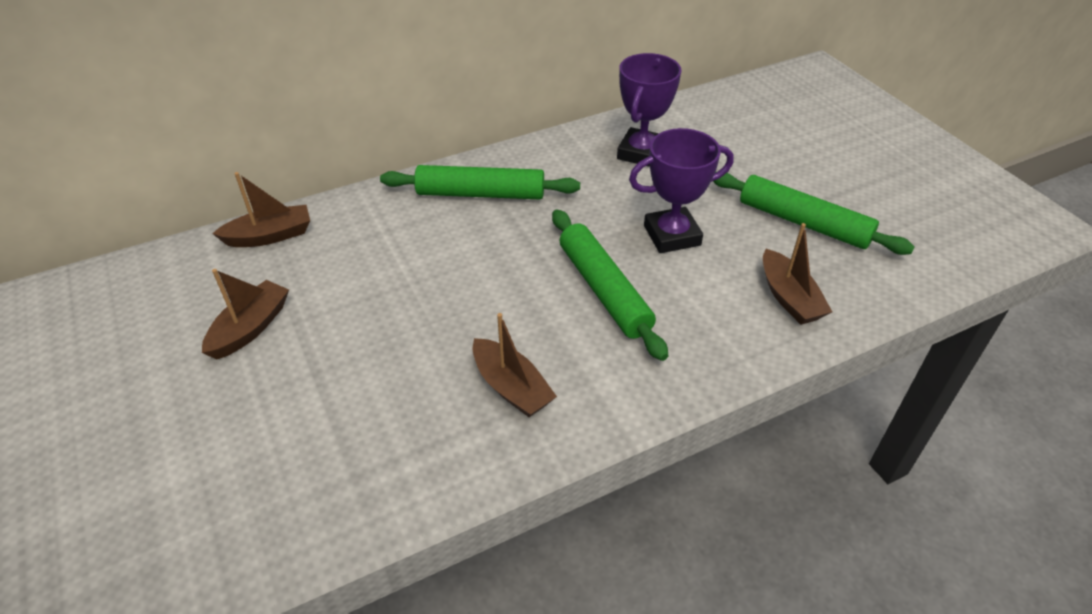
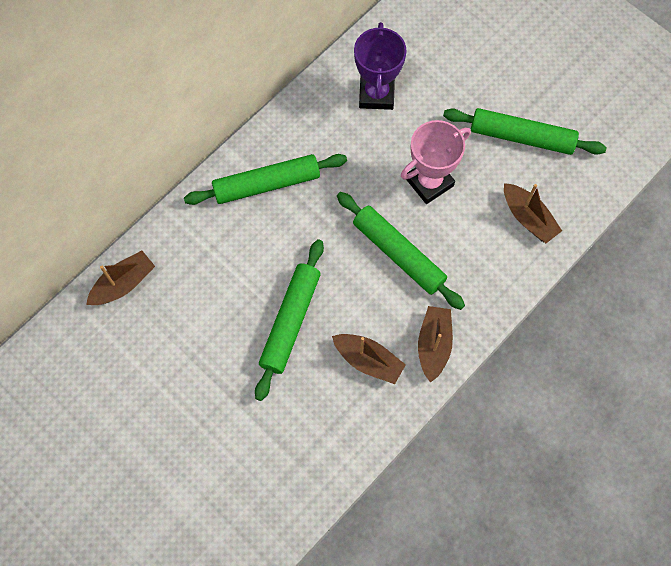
camera: 20 degrees left, 25 degrees up
(250, 328) = (163, 374): brown boat -> brown boat (433, 345)
(435, 319) = (290, 321): none -> green rolling pin
(672, 235) = (429, 182): purple trophy -> pink trophy

